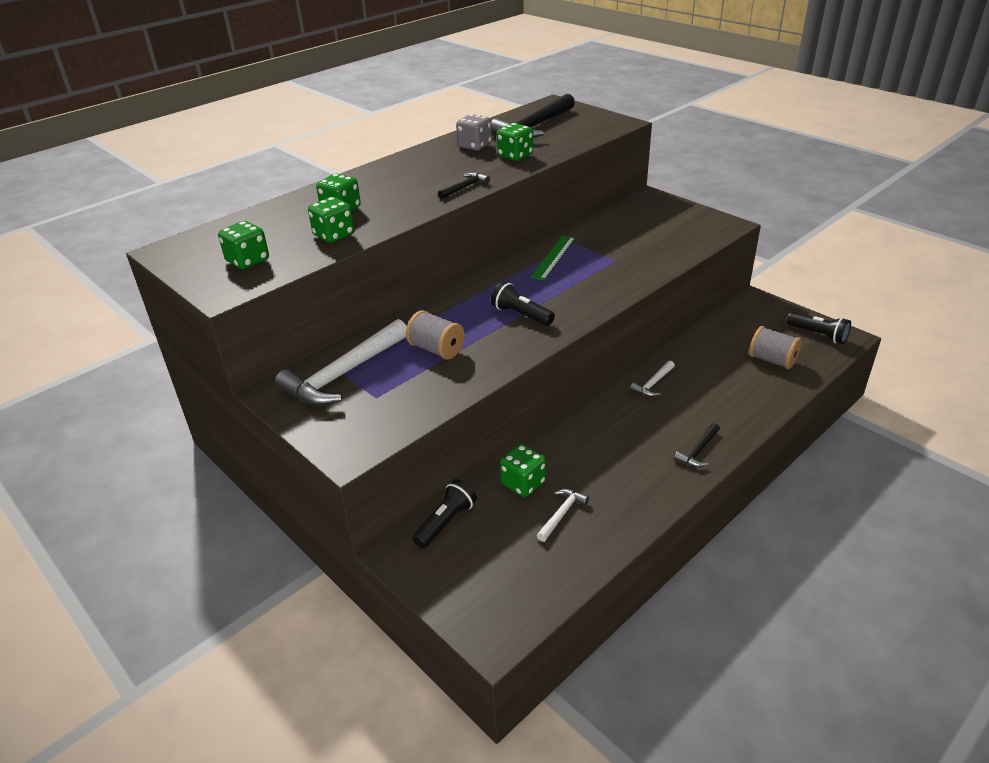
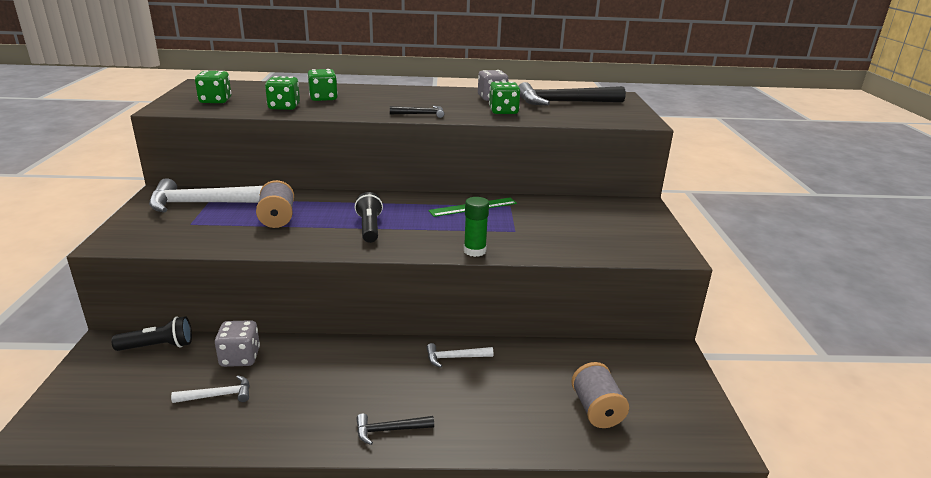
camera: 40 degrees right, 10 degrees down
(523, 483) = (240, 357): green dice -> grey dice
(623, 290) = (474, 251): none -> green glue stick
(818, 335) = (690, 420): black flashlight -> none

